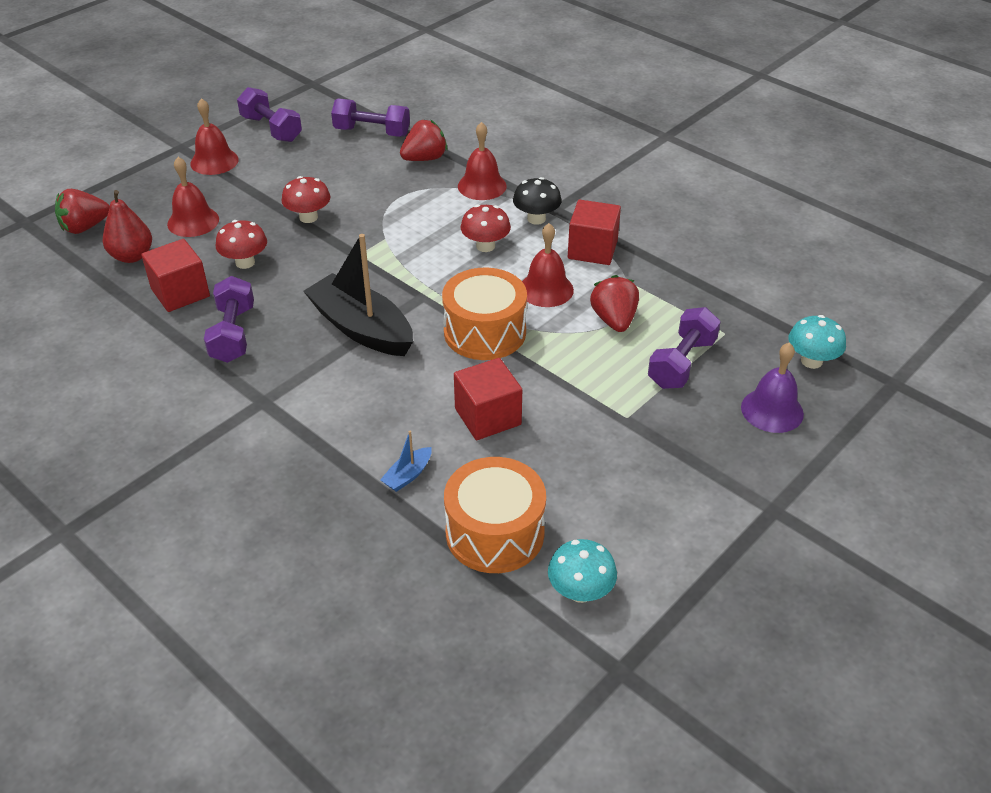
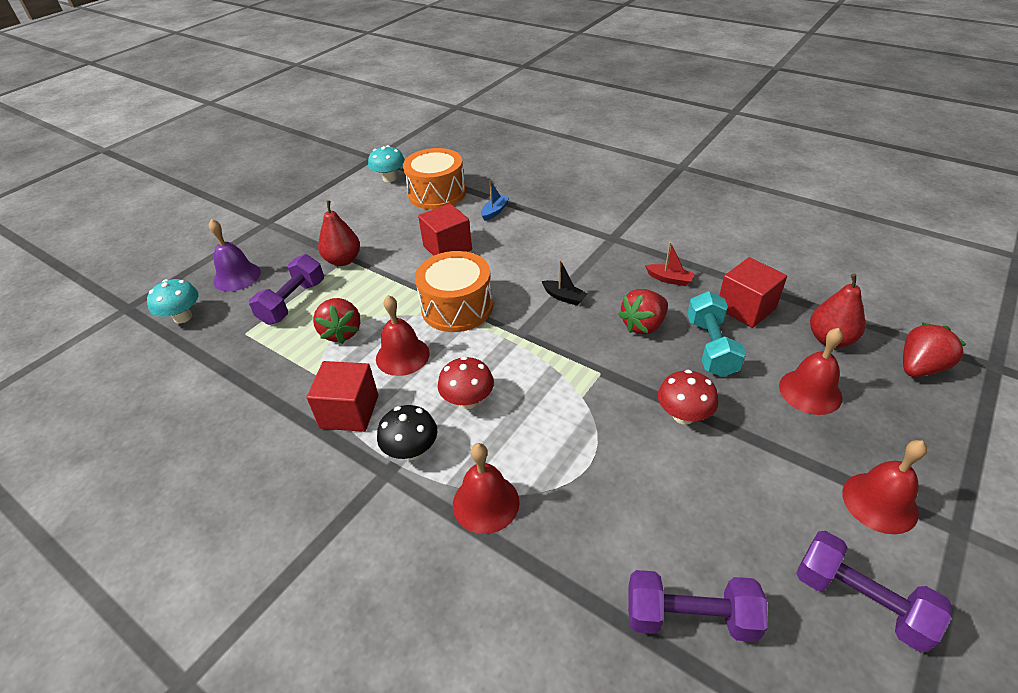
camera: 175 degrees right, 0 degrees up
(233, 334) = (669, 279): purple dumbbell -> red boat
(245, 262) = (711, 347): red mushroom -> turquoise dumbbell
(361, 328) = (564, 297): black boat -> black boat, size x0.42
(424, 158) = (580, 554): red strawberry -> red strawberry (643, 325)
(631, 416) = (343, 260): none -> red pear

